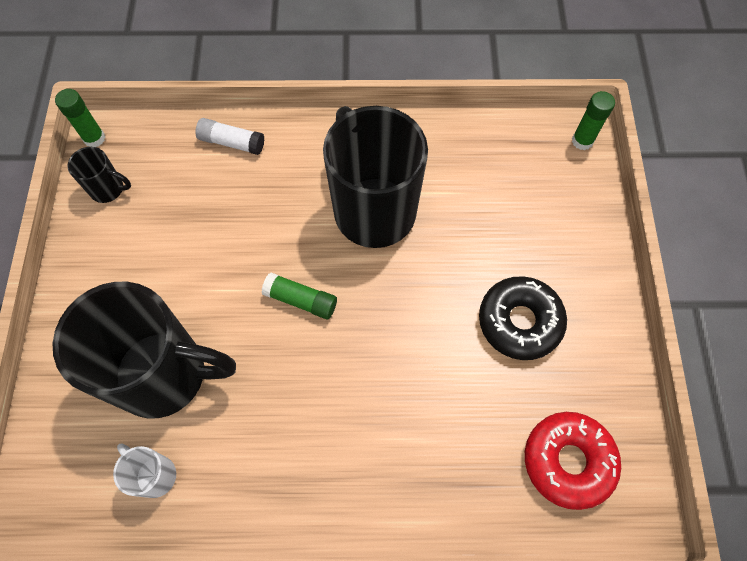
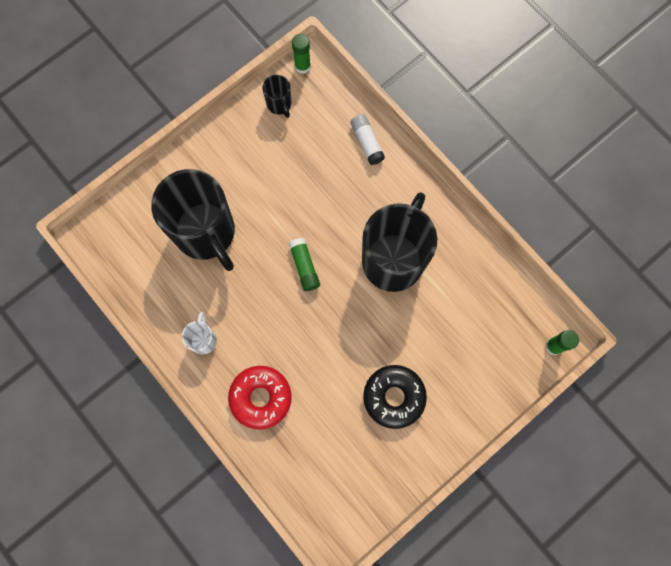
camera: 50 degrees right, 10 degrees up
(155, 475) = (155, 276): white mug -> white mug (203, 339)
(568, 461) = (333, 482): red donut -> red donut (260, 398)

